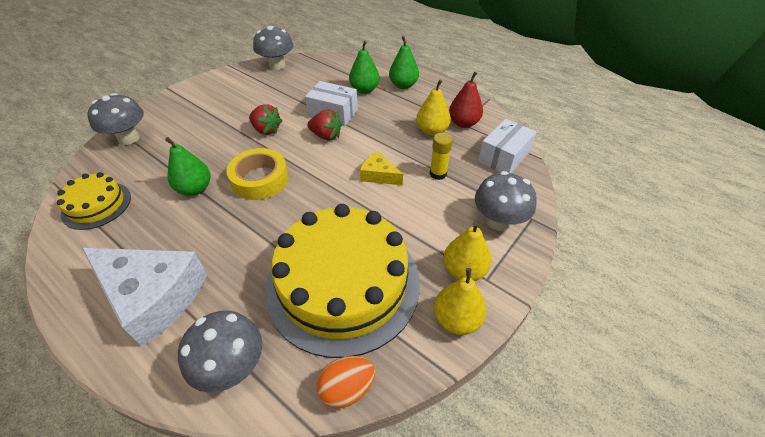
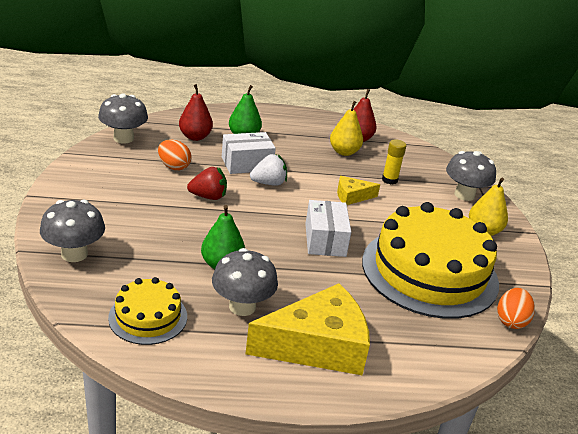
camera: 45 degrees left, 15 degrees down
(153, 296) = (317, 346): white cheese -> yellow cheese
(232, 367) = (436, 349): grey mushroom -> grey mushroom (242, 306)
(260, 179) = (266, 235): yellow tape -> none
(278, 97) = (174, 167): none -> orange egg
(326, 136) = (268, 183): red strawberry -> white strawberry
(327, 79) = (195, 137): none -> red pear
(403, 85) = (271, 123): green pear -> none
(457, 319) = (514, 258): yellow pear -> none
(503, 157) = (414, 153): white box -> white box (325, 240)

